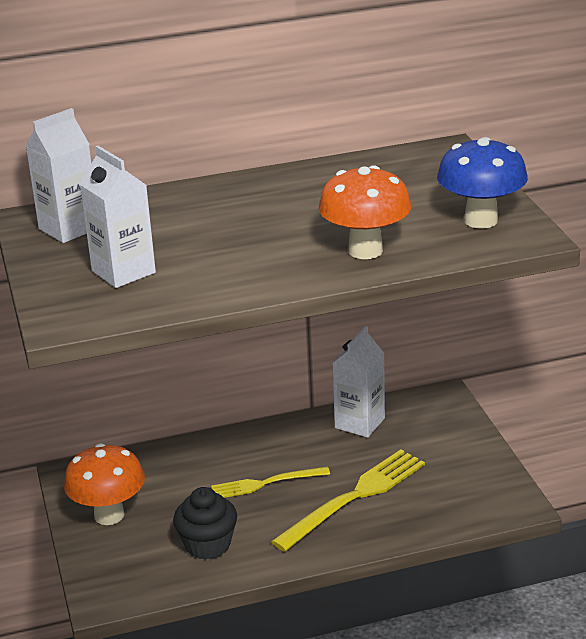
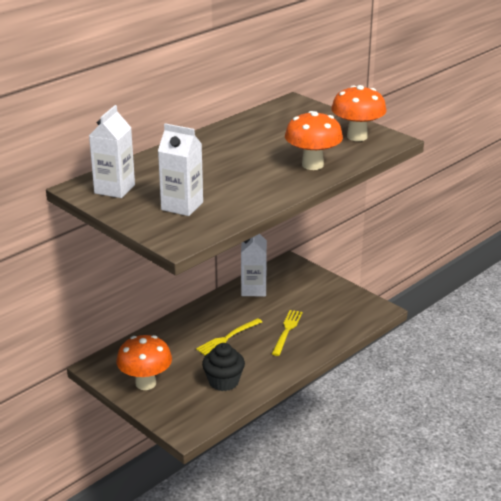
camera: 30 degrees left, 0 degrees up
(354, 497) = (287, 331): yellow fork -> yellow fork, size x0.62
(481, 220) = (357, 136): blue mushroom -> orange mushroom

